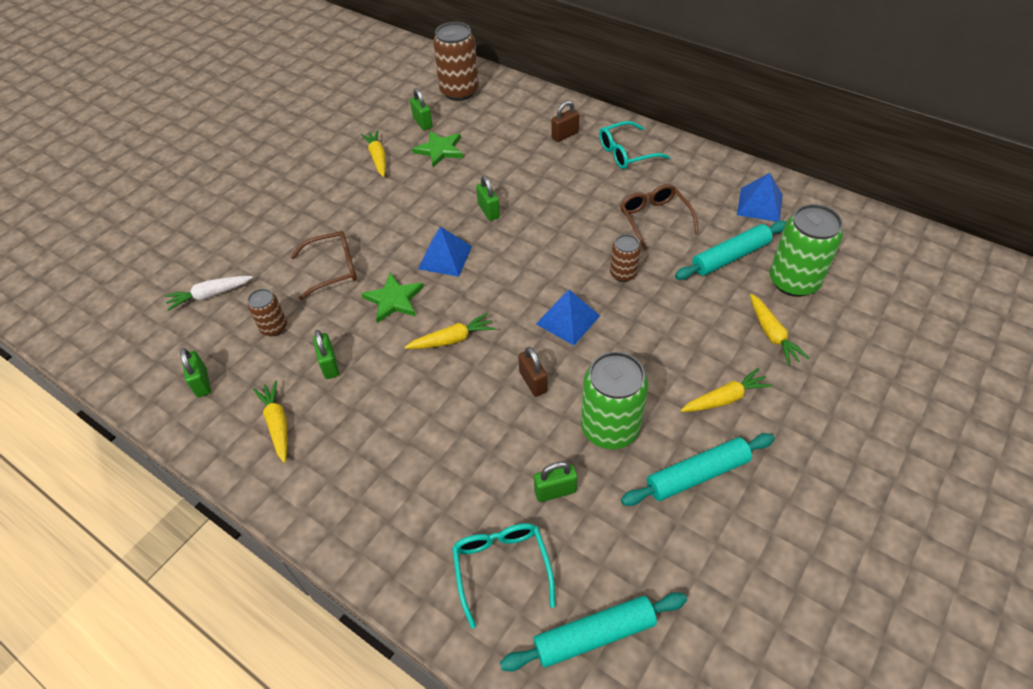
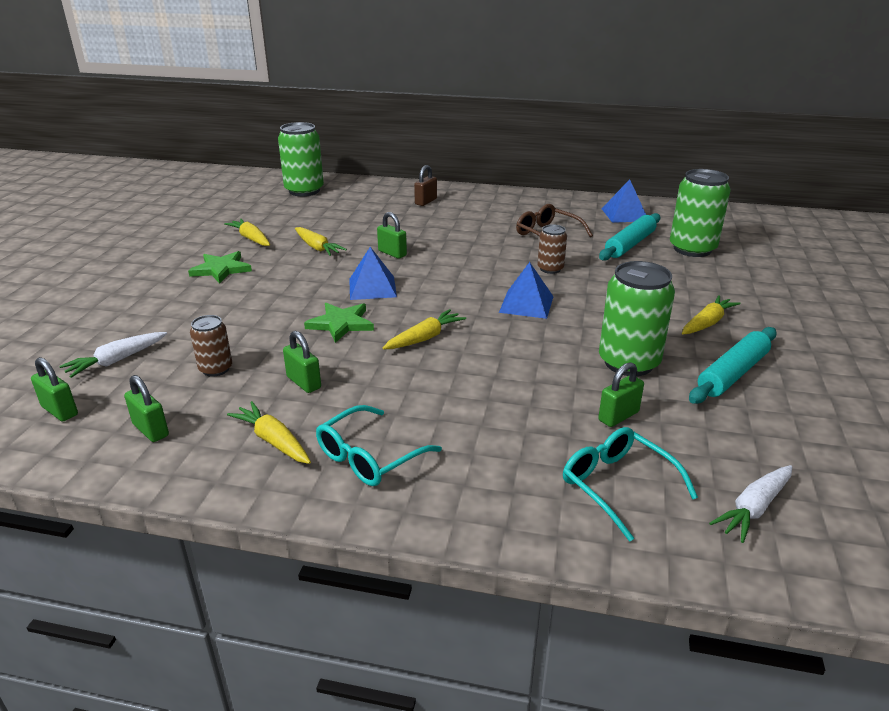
camera: 25 degrees left, 20 degrees down
(333, 269) = (256, 315): brown glasses -> none
(422, 123) = (282, 212): green padlock -> green padlock (60, 411)
(439, 150) = (312, 225): green star -> green star (221, 269)
(459, 91) = (304, 191): brown can -> green can
(533, 382) = (530, 349): brown padlock -> none
(594, 635) = (753, 509): turquoise rolling pin -> white carrot
(626, 153) = (489, 204): turquoise glasses -> turquoise glasses (369, 457)
(772, 334) = (706, 280): yellow carrot -> yellow carrot (317, 247)

